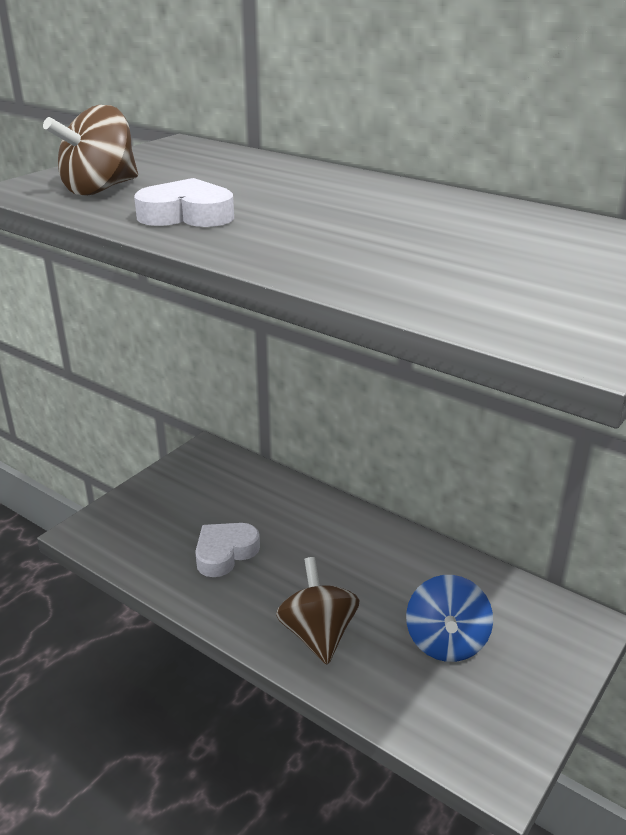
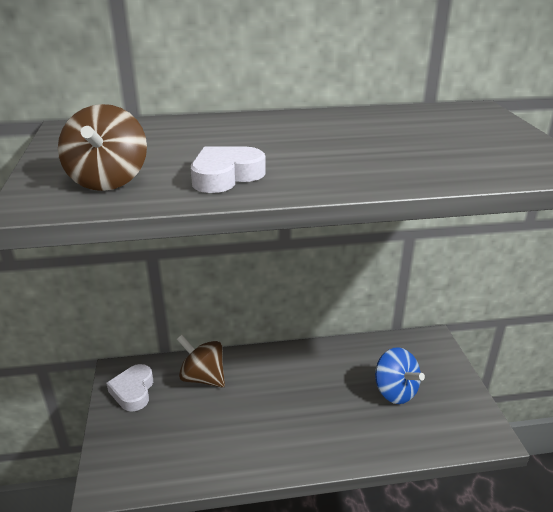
camera: 45 degrees left, 0 degrees up
(225, 553) = (223, 428): white heart -> white heart (133, 391)
(318, 634) = (336, 435): brown spinning top -> brown spinning top (203, 378)

